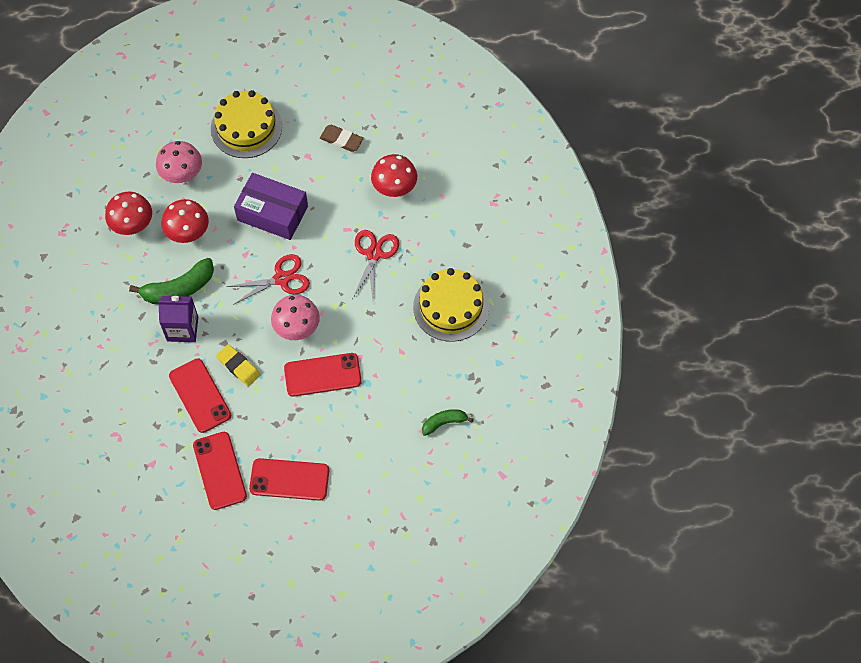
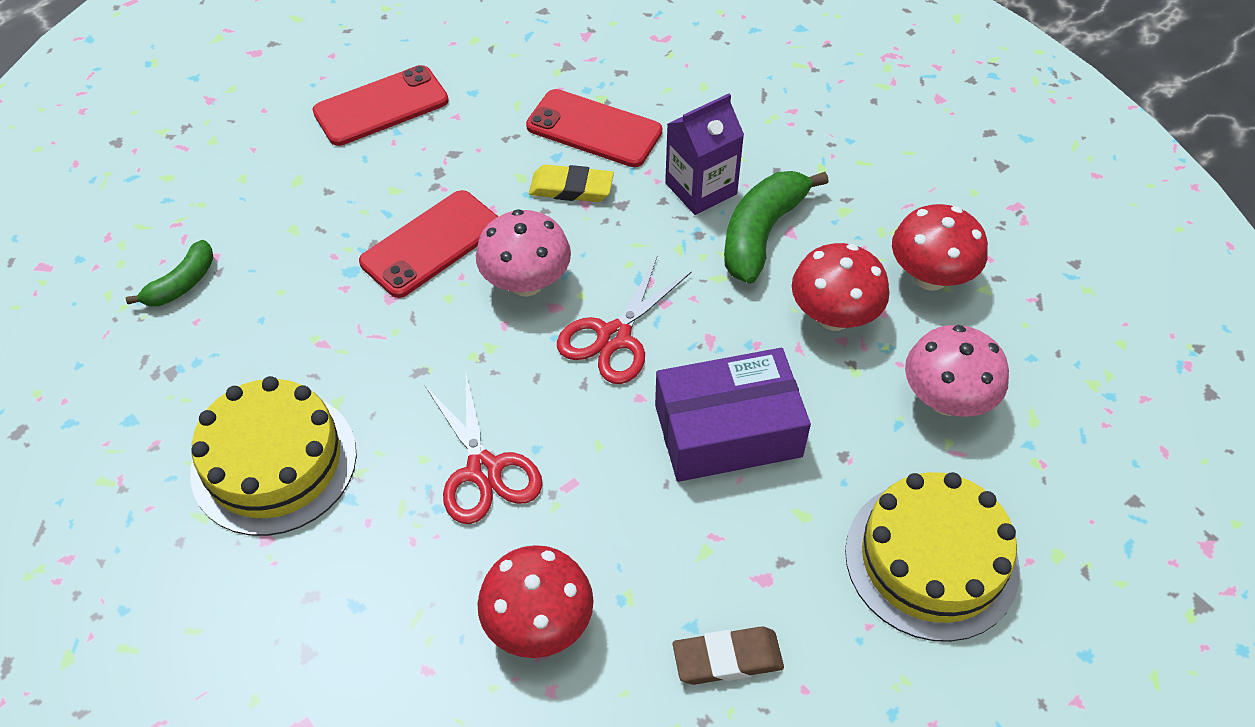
camera: 145 degrees right, 10 degrees down
(220, 470) = (487, 70): red phone -> none

